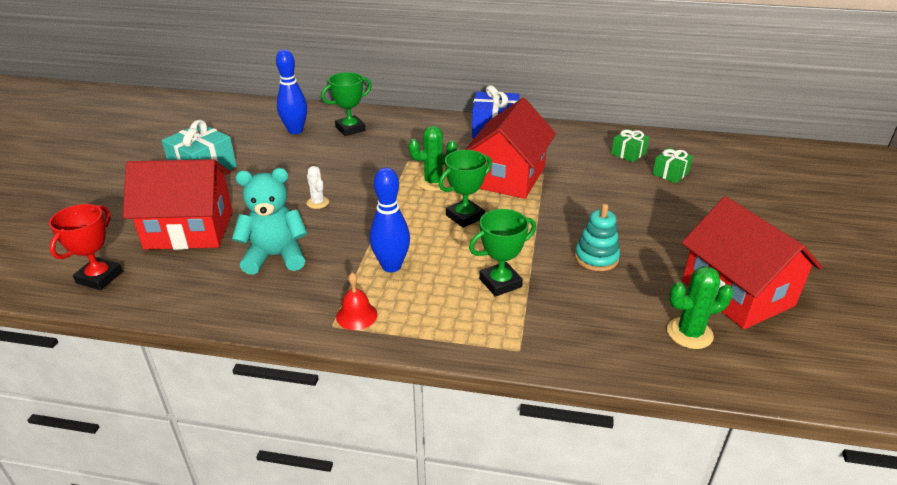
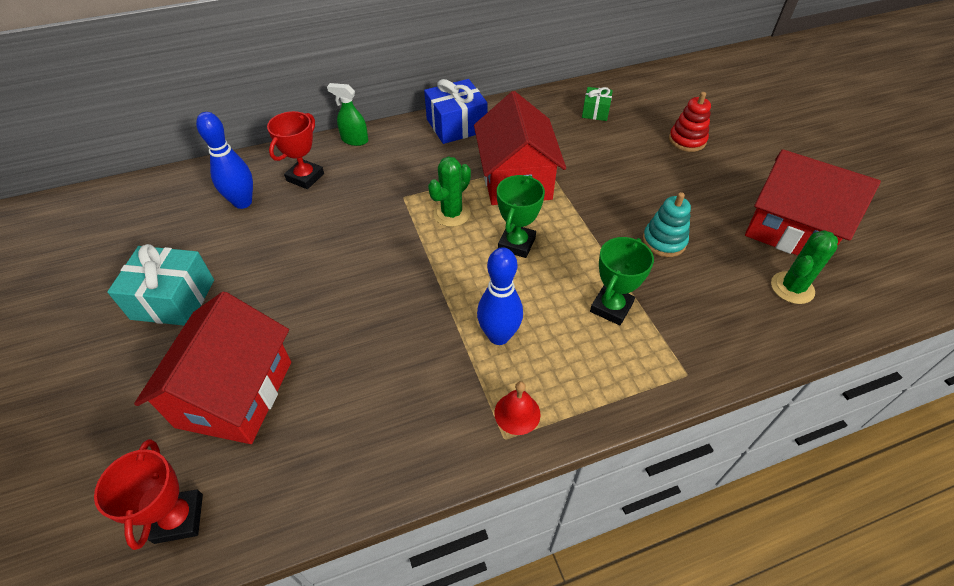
camera: 30 degrees left, 15 degrees up
(189, 229) = (235, 393): red house -> red house turned 45 degrees counterclockwise
(275, 256) = (369, 382): turquoise teddy bear -> none
(318, 202) = (354, 290): white cactus -> none
(350, 129) = (305, 177): green trophy -> red trophy
(407, 117) = (354, 140): none -> green spray bottle
(670, 173) = (646, 122): green gift -> none
(698, 197) = (687, 140): none -> red stacking toy

